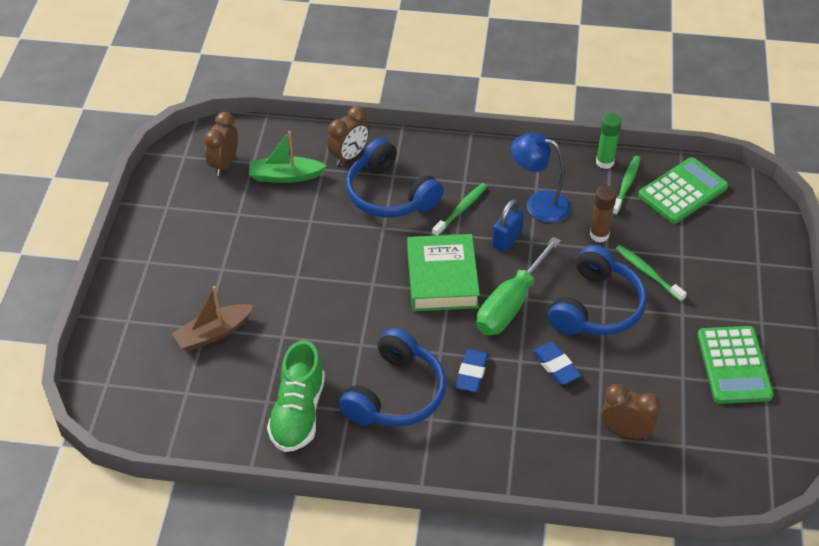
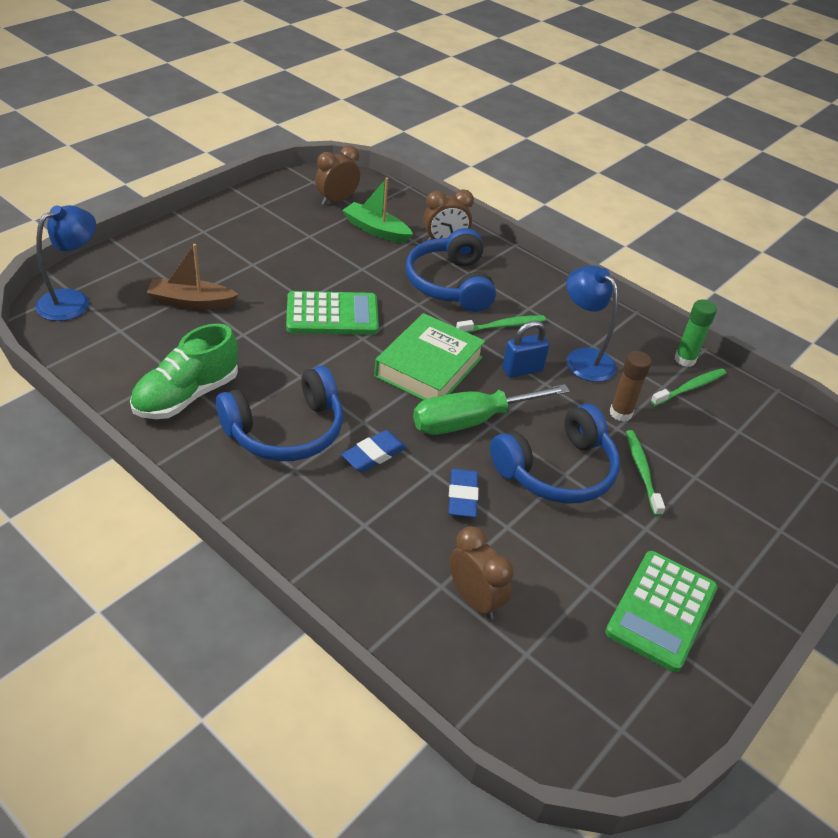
camera: 30 degrees right, 5 degrees down
(119, 391) = (73, 300): none -> blue lamp
(682, 191) = (748, 423): green calculator -> green calculator (332, 315)

